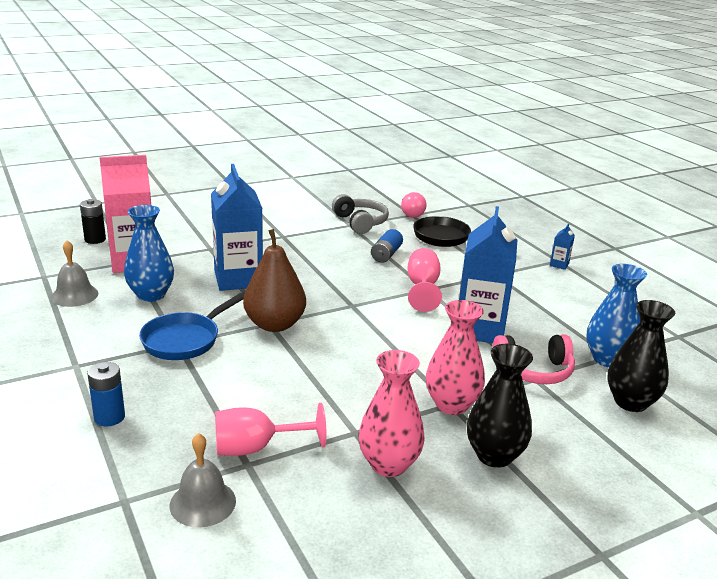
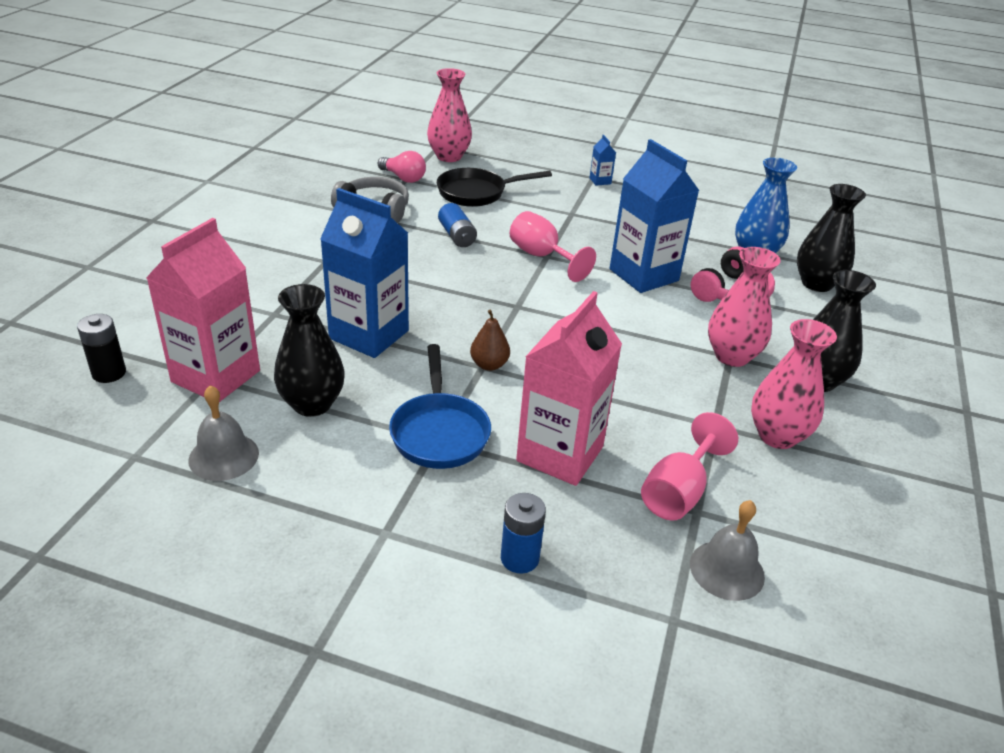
camera: 45 degrees left, 10 degrees up
(151, 295) = (312, 404): blue vase -> black vase
(227, 387) = (560, 454): none -> pink carton
(275, 324) = (489, 365): brown pear -> brown pear, size x0.51
(466, 212) = (449, 156): none -> pink vase

